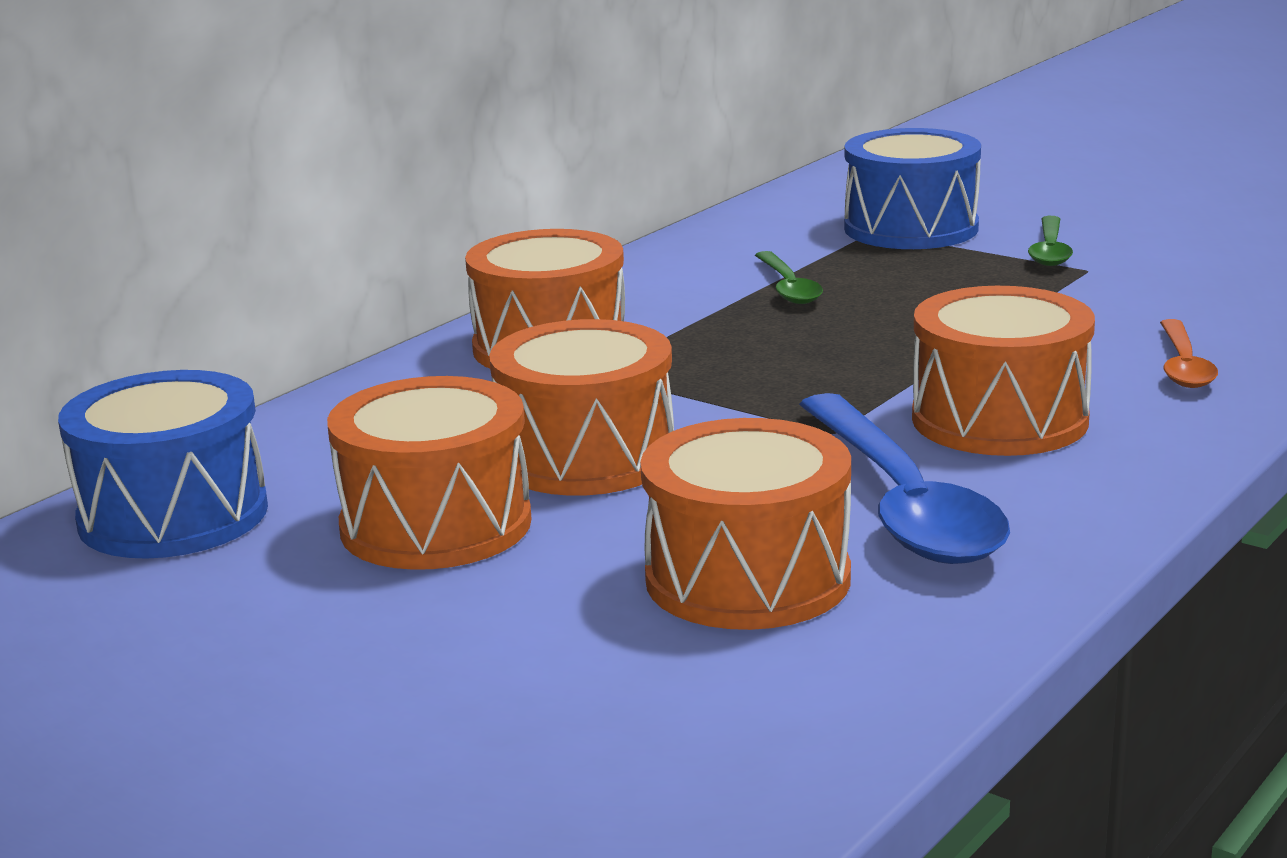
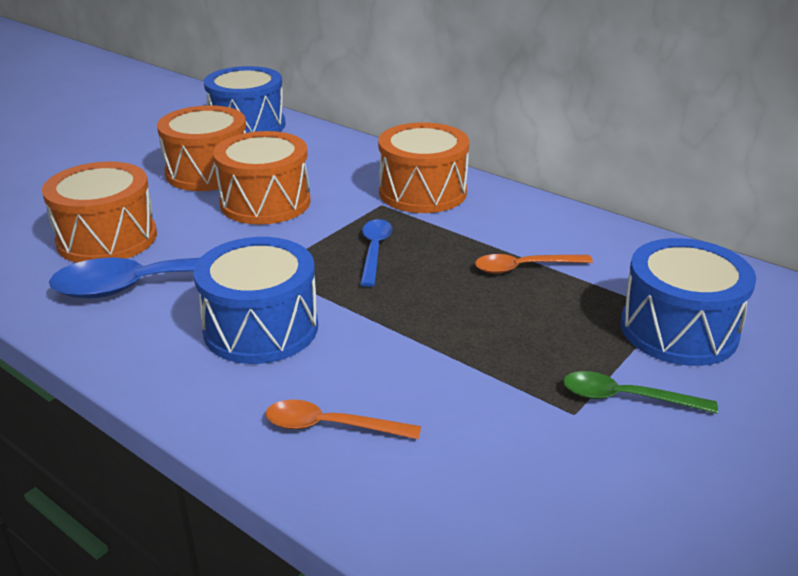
camera: 90 degrees right, 10 degrees up
(758, 368) = (374, 251): none -> blue spoon
(788, 287) = (524, 267): green spoon -> orange spoon
(999, 419) = (261, 328): orange drum -> blue drum

